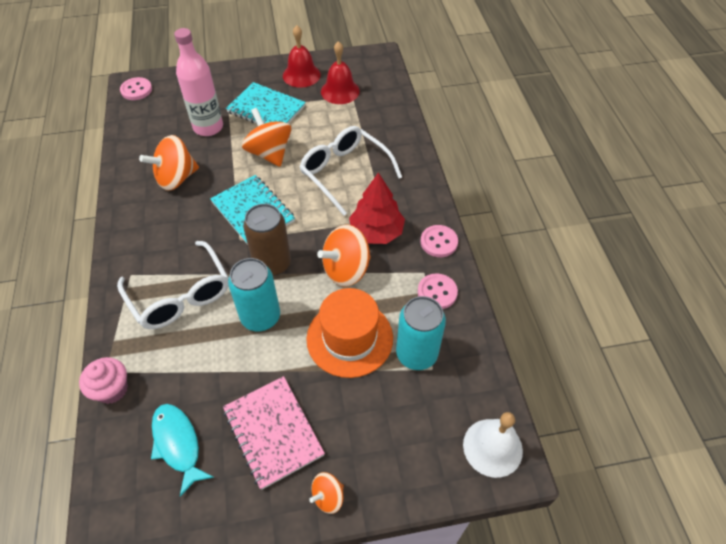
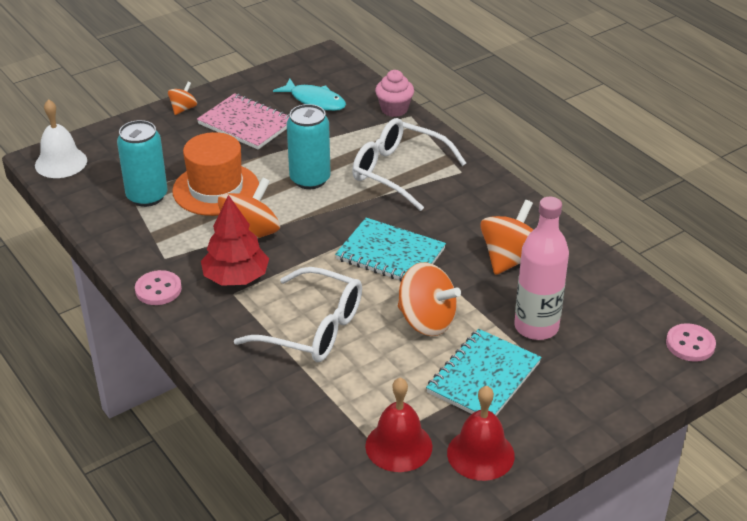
camera: 155 degrees right, 15 degrees down
(266, 109) = (483, 378): turquoise notebook -> turquoise notebook turned 60 degrees counterclockwise
(272, 263) = (330, 218): brown can -> none
(437, 292) = (144, 245): pink button -> none

